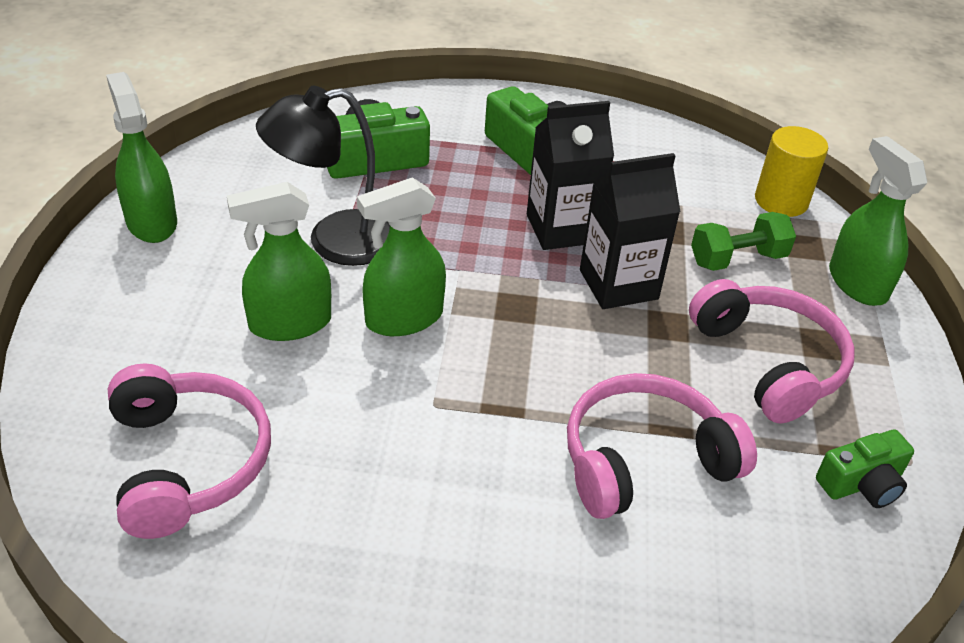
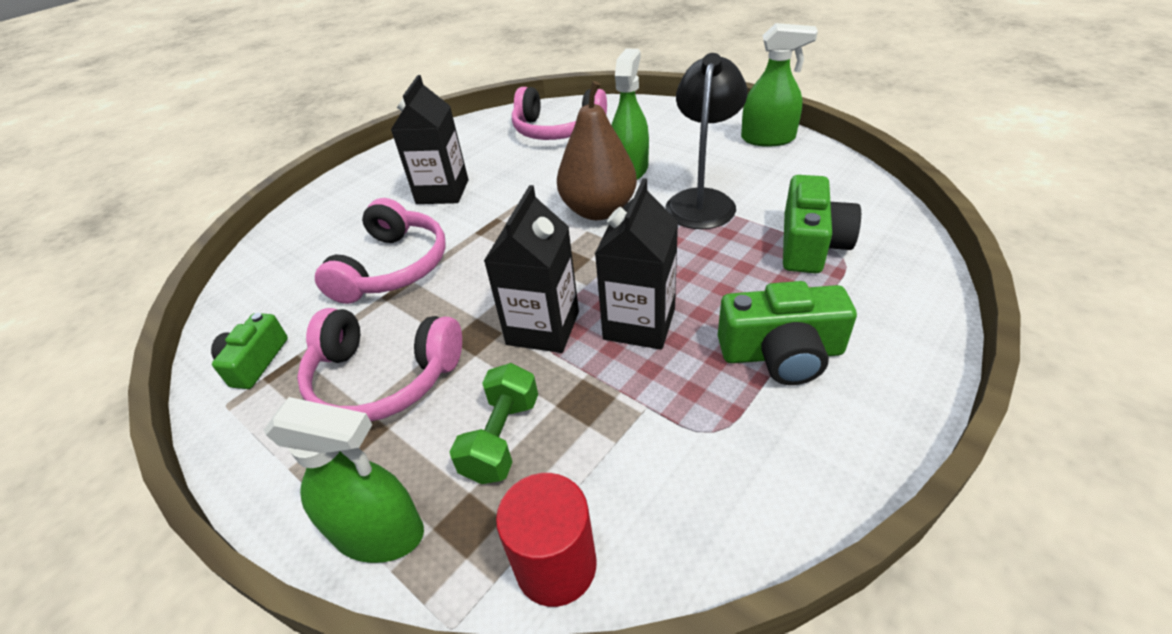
camera: 130 degrees right, 0 degrees up
(403, 318) = (598, 210): green spray bottle -> brown pear
(458, 516) = (442, 192): none -> black carton
(781, 201) = (556, 565): yellow cylinder -> red cylinder

